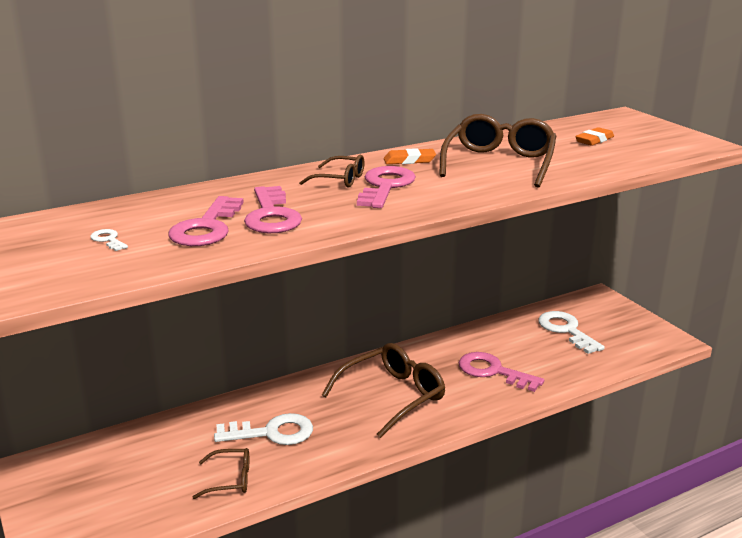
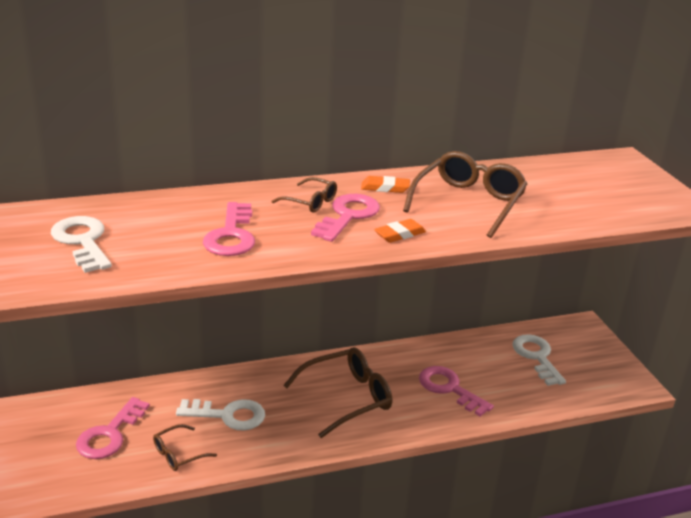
camera: 10 degrees right, 5 degrees up
(108, 240) = (82, 241): white key -> white key, size x2.24
(207, 228) = (170, 240): pink key -> pink key (110, 434)
(230, 479) = (178, 454): brown glasses -> brown glasses turned 135 degrees clockwise
(594, 140) = (576, 186): orange eraser -> orange eraser (399, 234)

